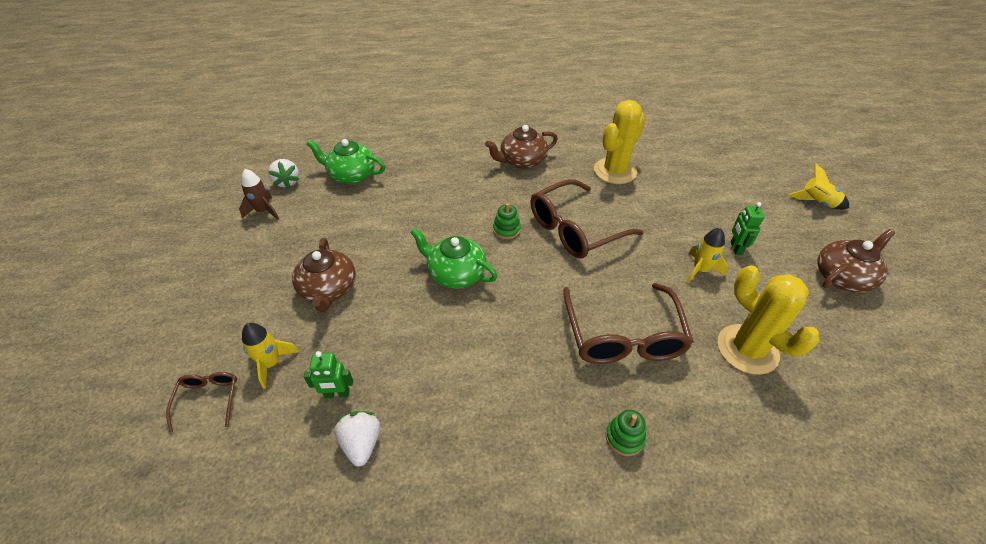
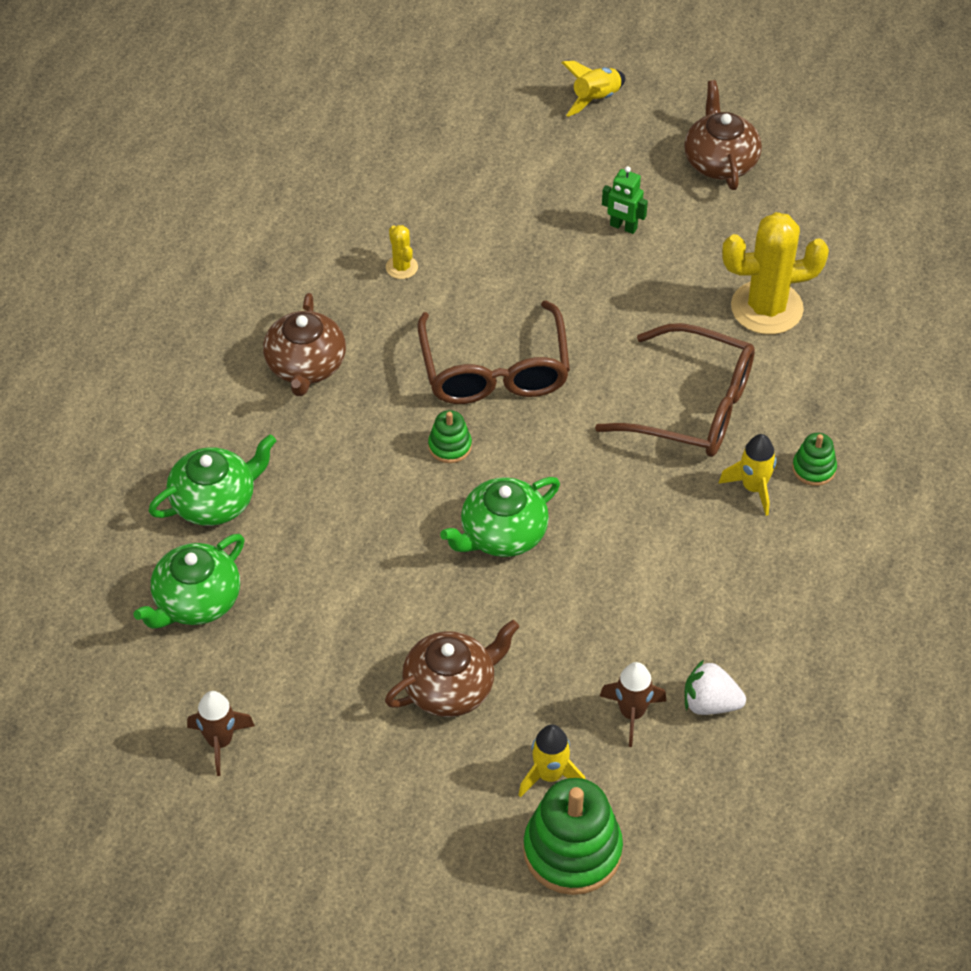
camera: 65 degrees left, 5 degrees up
(208, 399) = (572, 851): brown glasses -> green stacking toy
(287, 182) = (157, 697): white strawberry -> none
(328, 289) = (451, 687): brown teapot -> brown teapot turned 45 degrees counterclockwise
(337, 394) = (632, 713): green robot -> brown rocket
(417, 161) = (215, 501): none -> green teapot
(615, 171) = (401, 267): yellow cactus -> yellow cactus, size x0.45
(700, 270) = (638, 282): yellow rocket -> yellow rocket (753, 488)

